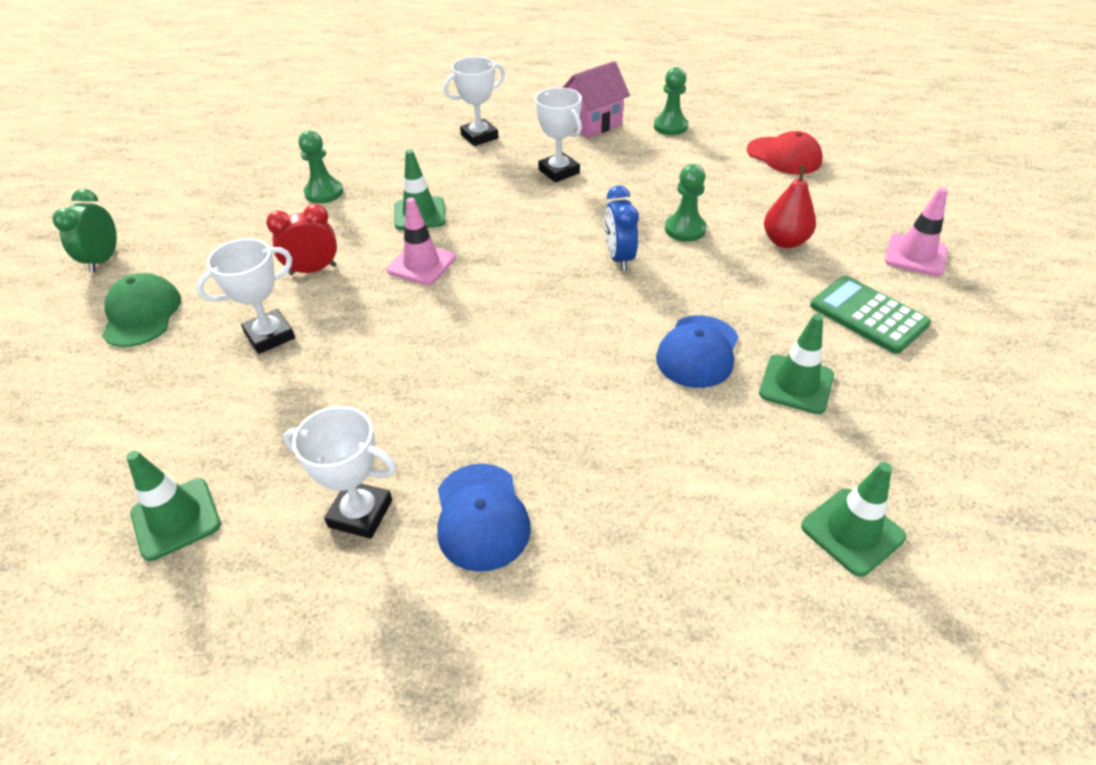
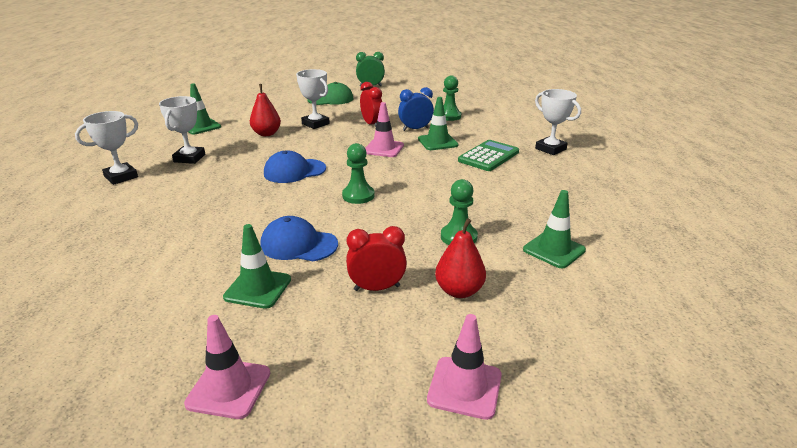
camera: 80 degrees right, 15 degrees down
(285, 402) = (266, 134): none -> red pear
(481, 516) = (176, 184): blue cap -> blue cap (294, 171)
(559, 171) = (519, 180): white trophy -> white trophy (121, 177)
(593, 124) = (610, 189): pink house -> none
(619, 258) = (408, 210): blue clock -> blue clock (415, 129)
(670, 126) = (640, 226): green pawn -> green pawn (358, 196)
(784, 156) = (635, 297): red cap -> none
(785, 292) = (377, 288): none -> red clock
(852, 531) = (107, 306): green traffic cone -> green traffic cone (554, 250)
(868, 315) = (349, 337): green calculator -> green calculator (488, 156)
(960, 395) = (229, 388): none -> pink traffic cone

